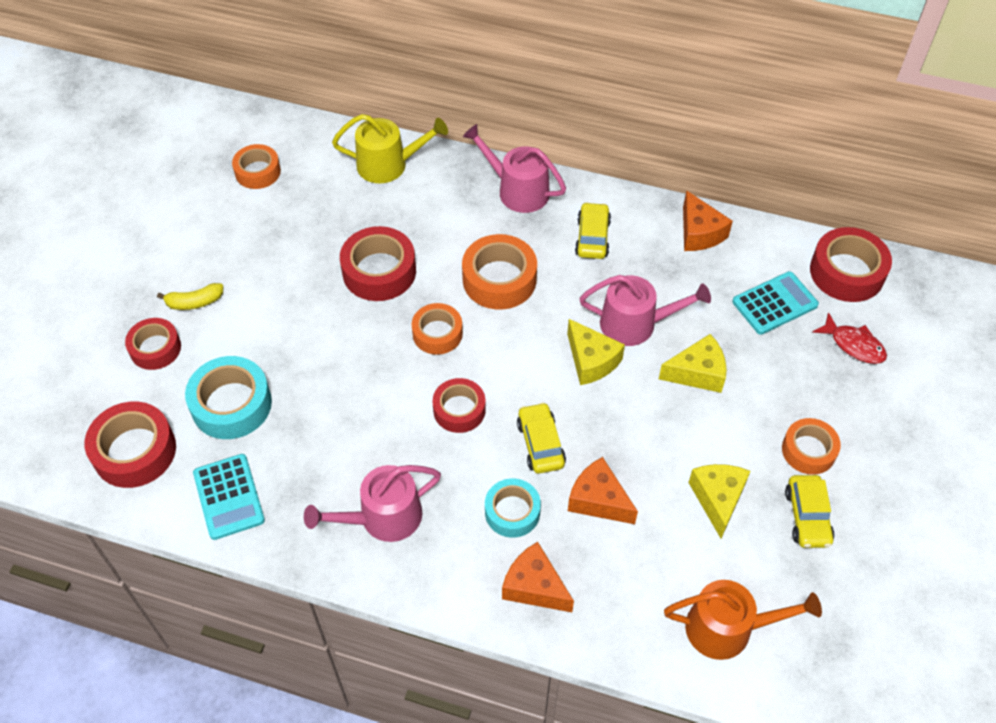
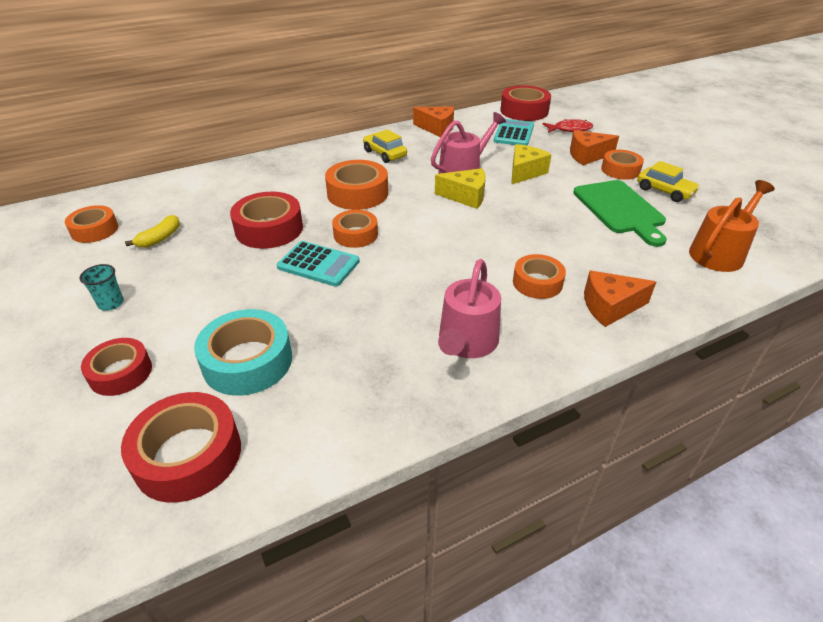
camera: 45 degrees left, 15 degrees down
(194, 302) = (126, 323): yellow banana -> yellow banana (160, 238)
(202, 272) = (111, 303): none -> turquoise cup
(228, 497) = (328, 419): turquoise calculator -> turquoise calculator (318, 264)
(388, 165) = (203, 183): yellow watering can -> none
(459, 410) = (427, 259): red tape -> none
(512, 512) = (537, 283): turquoise tape -> orange tape
(518, 190) = (311, 157): pink watering can -> none
(540, 444) = (499, 244): yellow car -> none
(598, 500) = (570, 246): orange cheese -> orange cheese (587, 155)
(718, 499) = (620, 209): yellow cheese -> green cutting board

